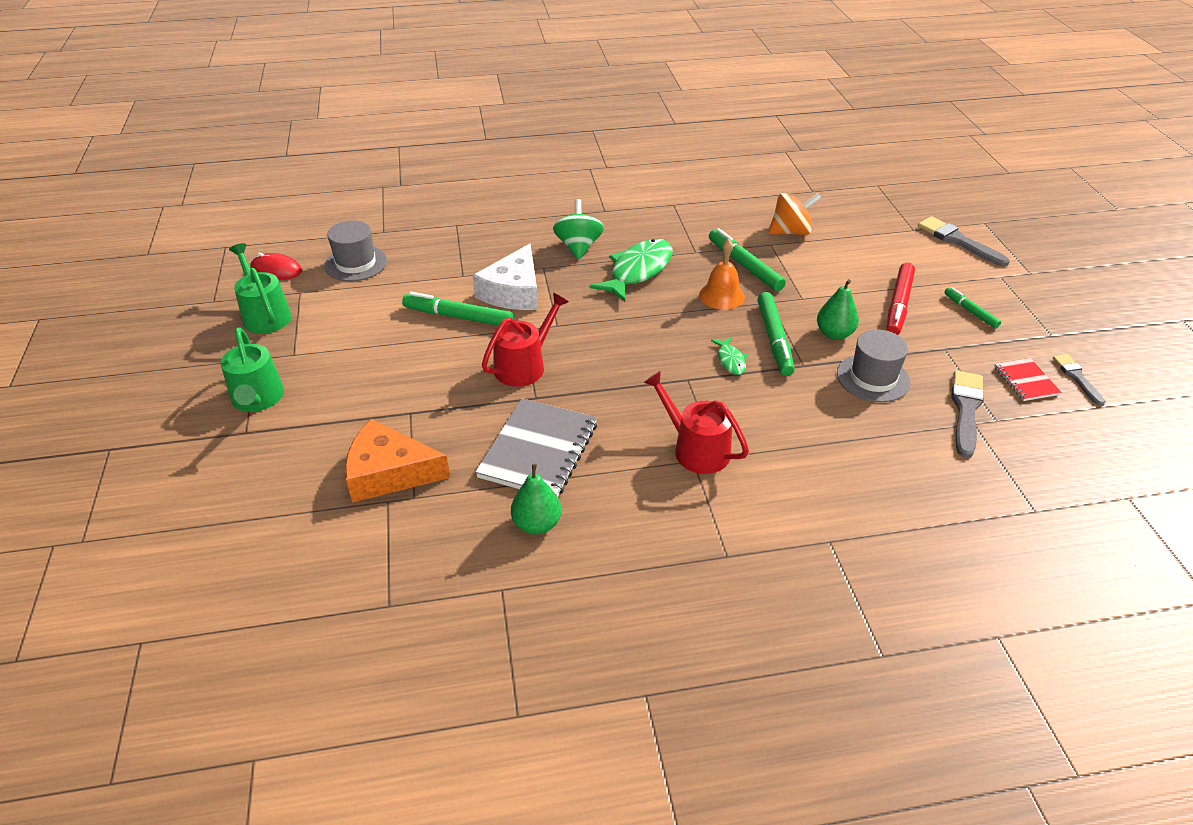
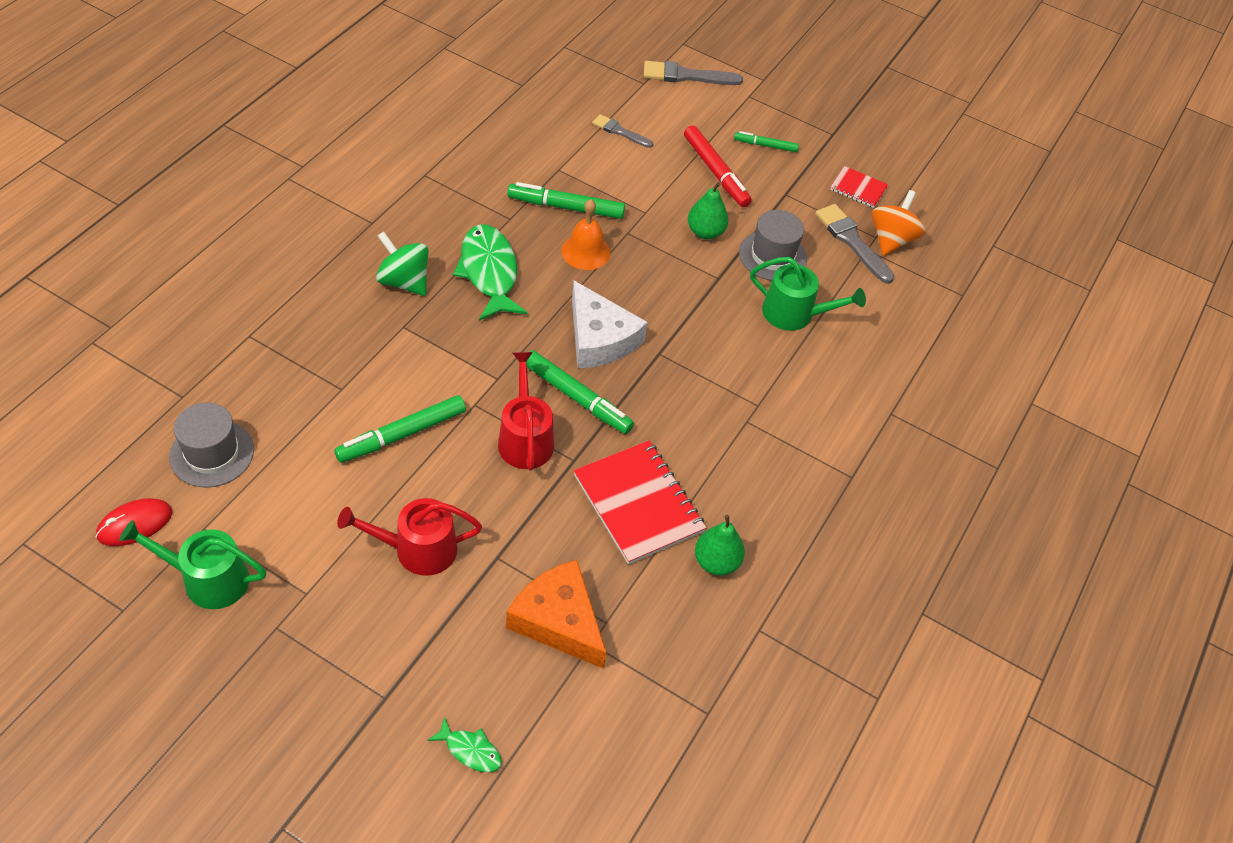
camera: 55 degrees left, 10 degrees up
(257, 399) = (344, 661): green watering can -> green watering can (794, 314)
(389, 473) = (558, 620): orange cheese -> orange cheese turned 90 degrees clockwise
(513, 291) = (413, 371): white cheese -> white cheese (599, 338)
(538, 450) = (638, 504): grey notebook -> red notebook
(696, 449) = (737, 410): red watering can -> red watering can (417, 549)
(730, 360) = (667, 312): green fish -> green fish (470, 750)
(774, 339) = (672, 268): green marker -> green marker (577, 398)
(791, 232) = (558, 145): orange spinning top -> orange spinning top (891, 239)
(1077, 377) = (881, 164): grey brush -> grey brush (619, 131)

